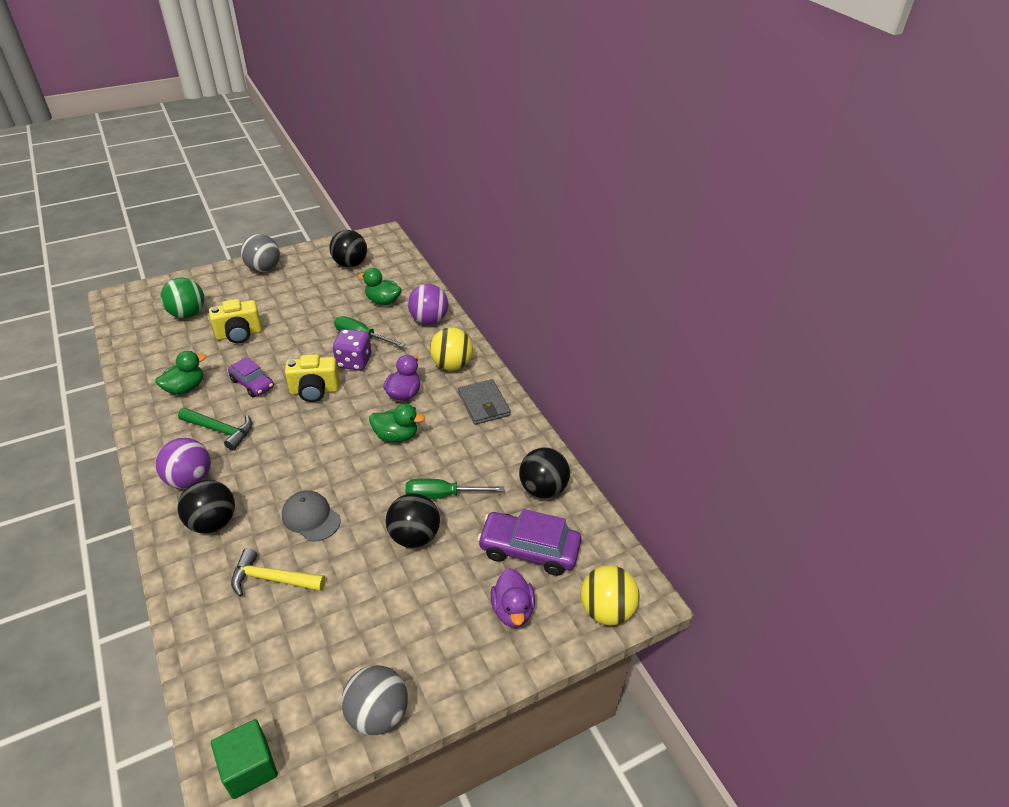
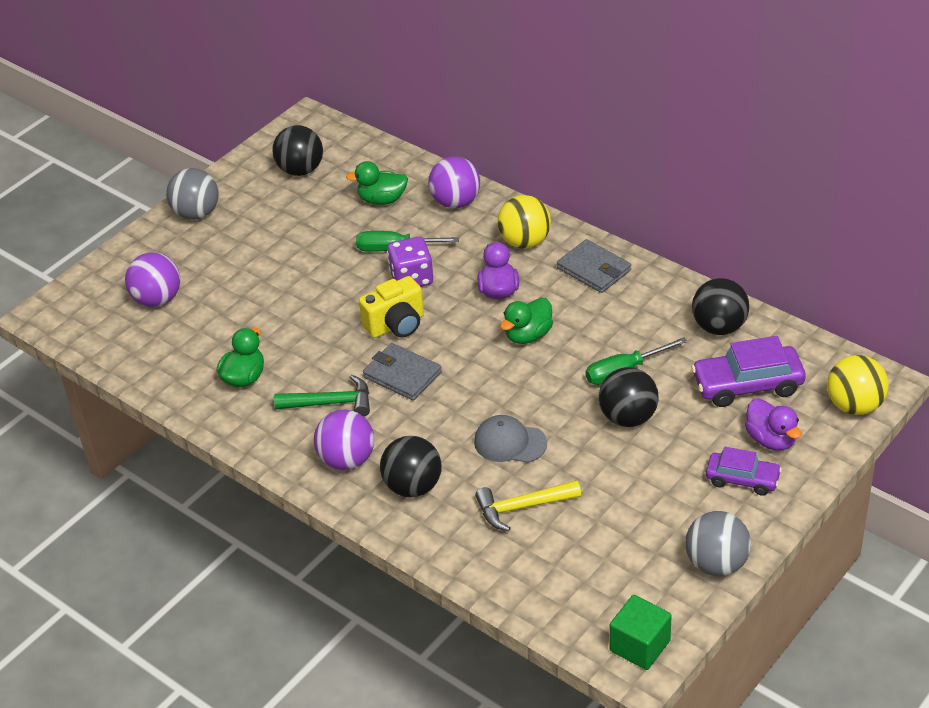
camera: 20 degrees left, 0 degrees up
(187, 314) = (157, 299): green ball -> purple ball
(239, 334) = (246, 299): yellow camera -> none
(252, 384) = (318, 344): purple car -> purple car (742, 479)
(285, 429) = (402, 374): none -> grey wallet
(396, 436) = (528, 335): green duck -> green duck turned 150 degrees clockwise

